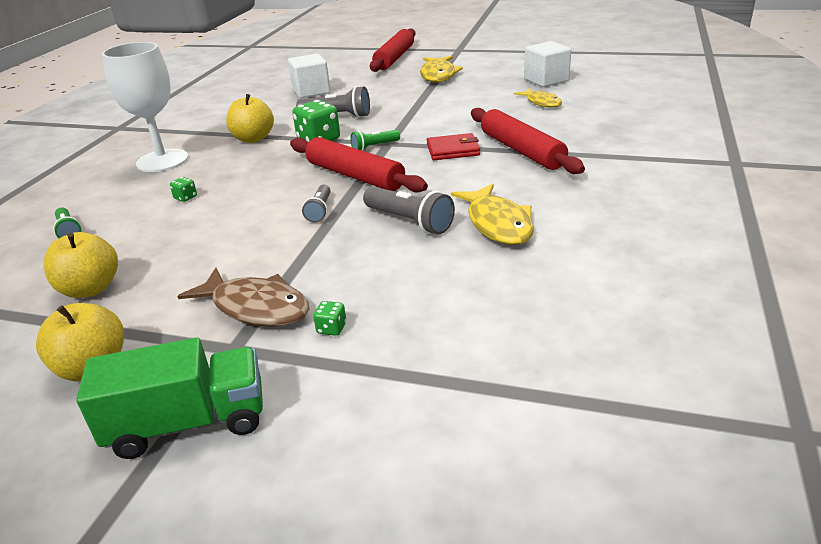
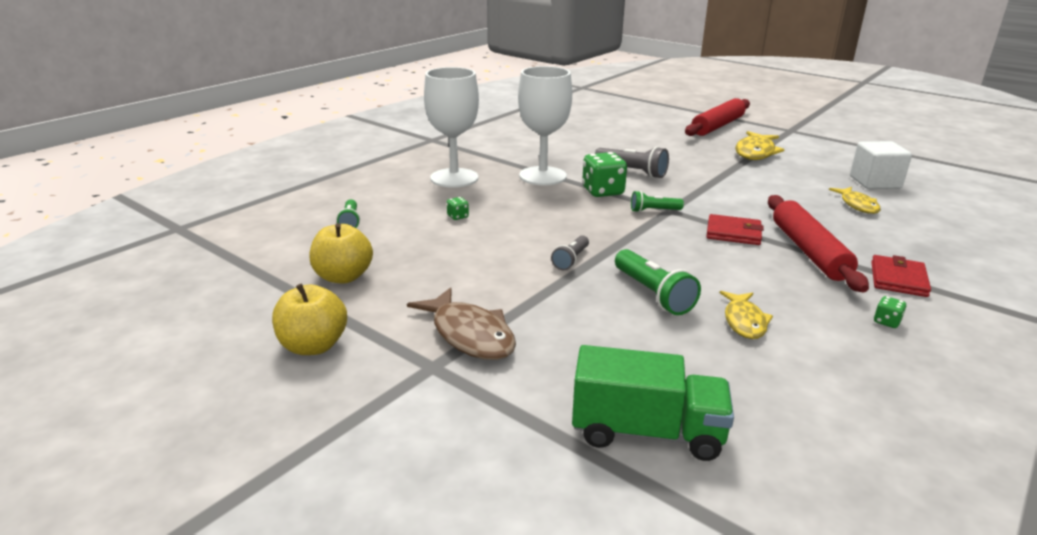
camera: 20 degrees right, 5 degrees down
(188, 423) = (364, 421): green truck -> green truck (646, 432)
(253, 139) = (542, 176): yellow apple -> white goblet
(311, 91) = (618, 142): white cube -> none
(331, 328) = (527, 376): green dice -> green dice (886, 322)
(355, 176) = (621, 235): red rolling pin -> none
(410, 221) = (653, 294): grey flashlight -> green flashlight
(497, 224) = (744, 321): yellow fish -> yellow fish, size x0.65
(600, 156) = (898, 279): none -> red wallet

